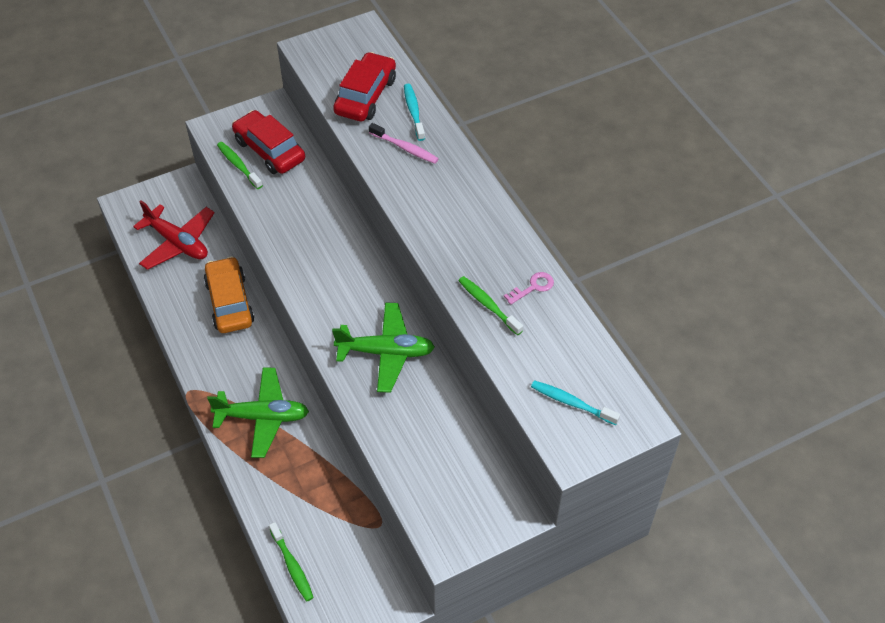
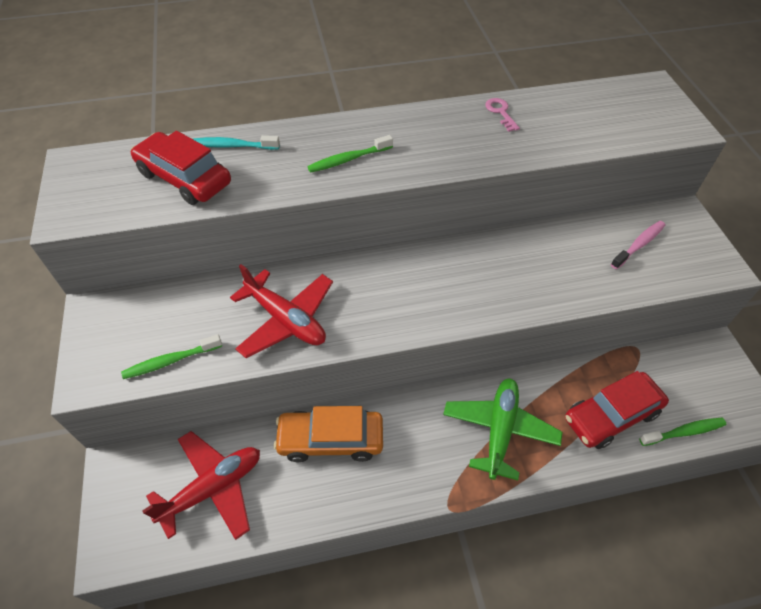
camera: 75 degrees left, 0 degrees up
(269, 150) = (164, 324): red car -> red car (611, 415)
(291, 219) = (286, 320): none -> red plane
(386, 352) = (496, 269): green plane -> none
(405, 148) = (283, 161): pink toothbrush -> pink toothbrush (639, 244)
(488, 305) = (516, 143): green toothbrush -> green toothbrush (348, 159)
(571, 403) = (634, 117): turquoise toothbrush -> none

